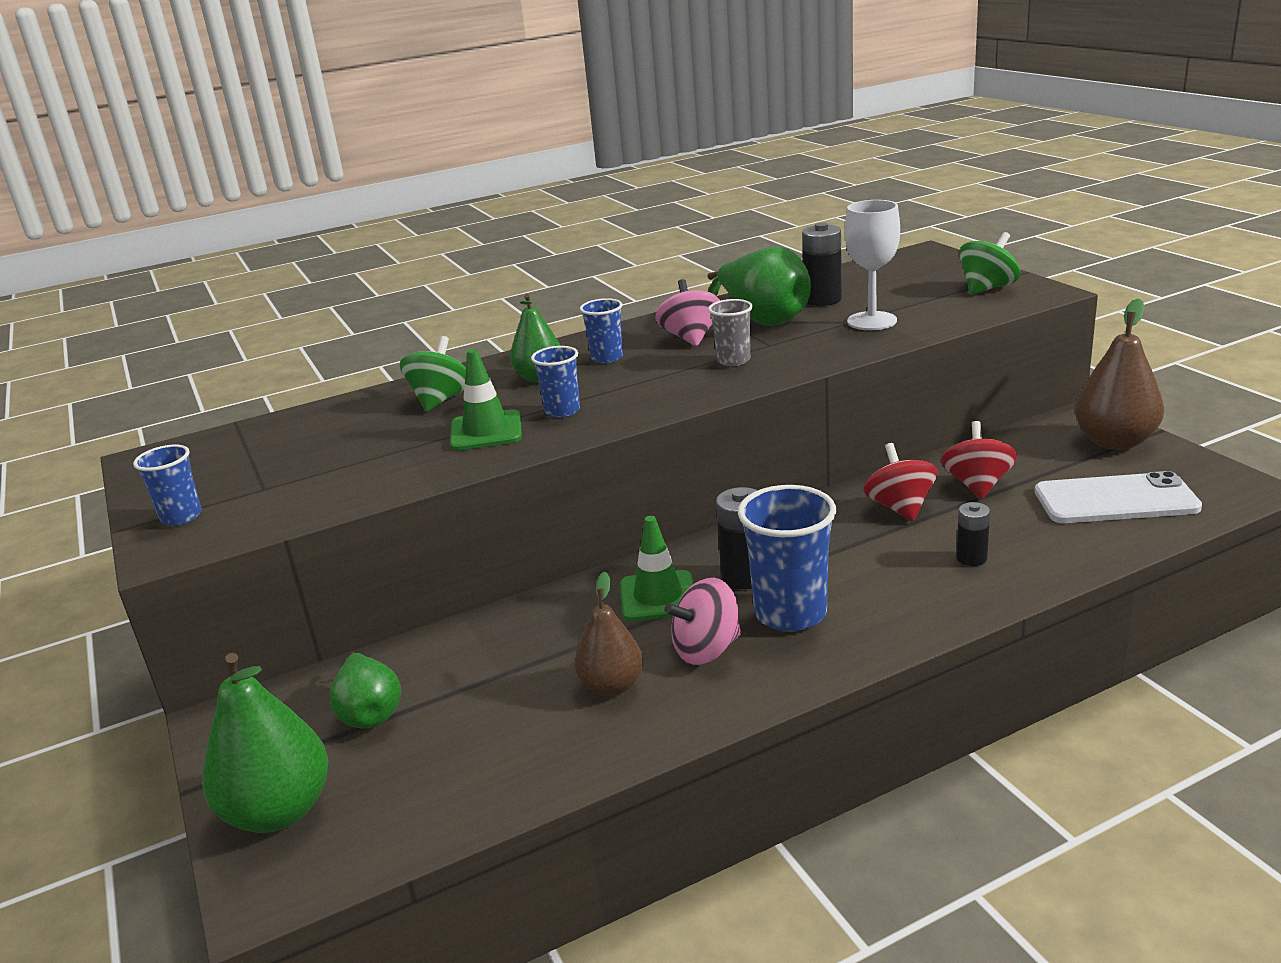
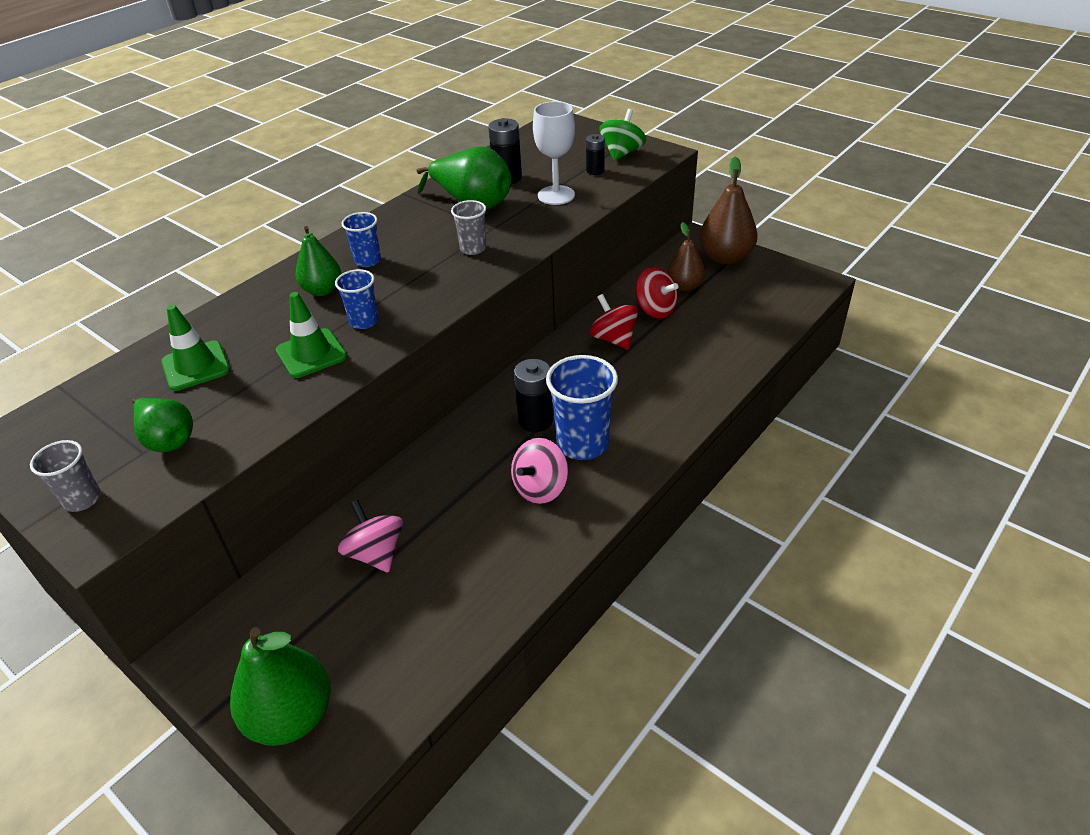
camera: 25 degrees left, 15 degrees up
(181, 517) = (82, 499): blue cup -> grey cup
(370, 713) = (313, 611): green pear -> green pear (168, 439)
(440, 400) = (248, 328): green spinning top -> none
(612, 686) = (489, 535): brown pear -> brown pear (685, 286)
(658, 596) = (482, 452): green traffic cone -> green traffic cone (196, 366)
(690, 338) = (425, 230): pink spinning top -> pink spinning top (376, 553)
(971, 558) = (679, 371): black battery -> black battery (595, 171)
(977, 485) = (655, 310): red spinning top -> red spinning top turned 150 degrees clockwise
(1115, 500) = (746, 305): white phone -> none

